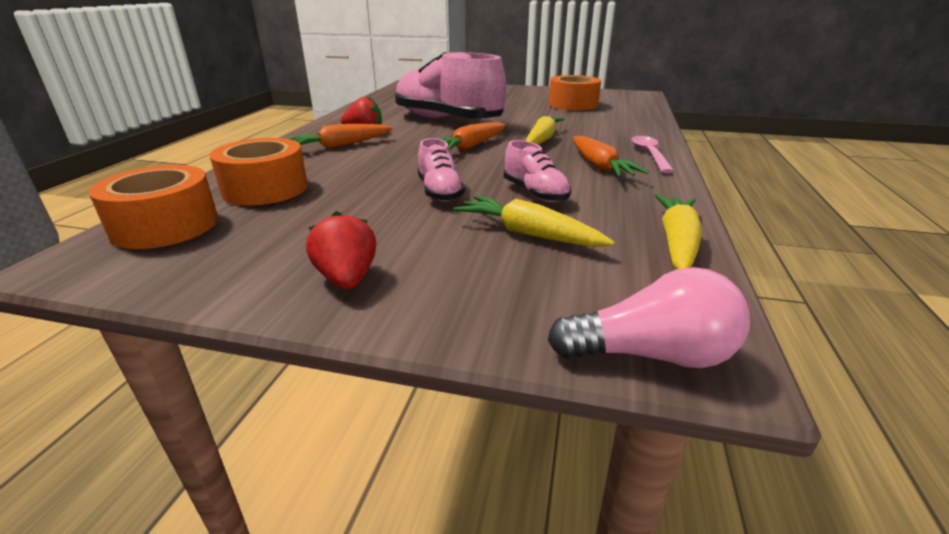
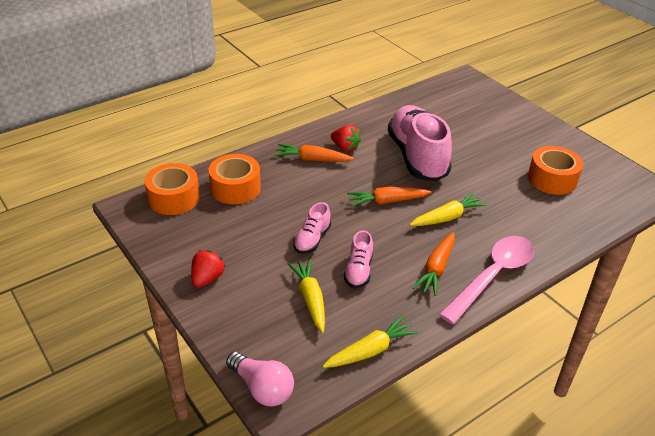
camera: 40 degrees right, 10 degrees up
(649, 154) = (493, 276): pink spoon -> pink spoon, size x1.79

